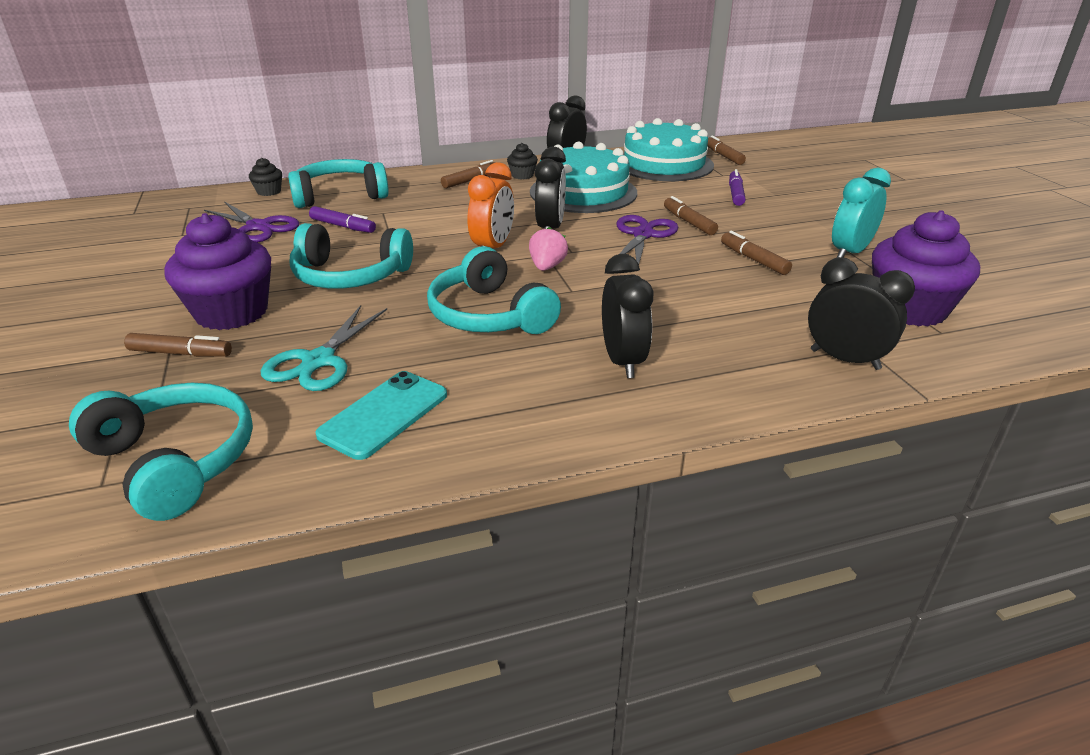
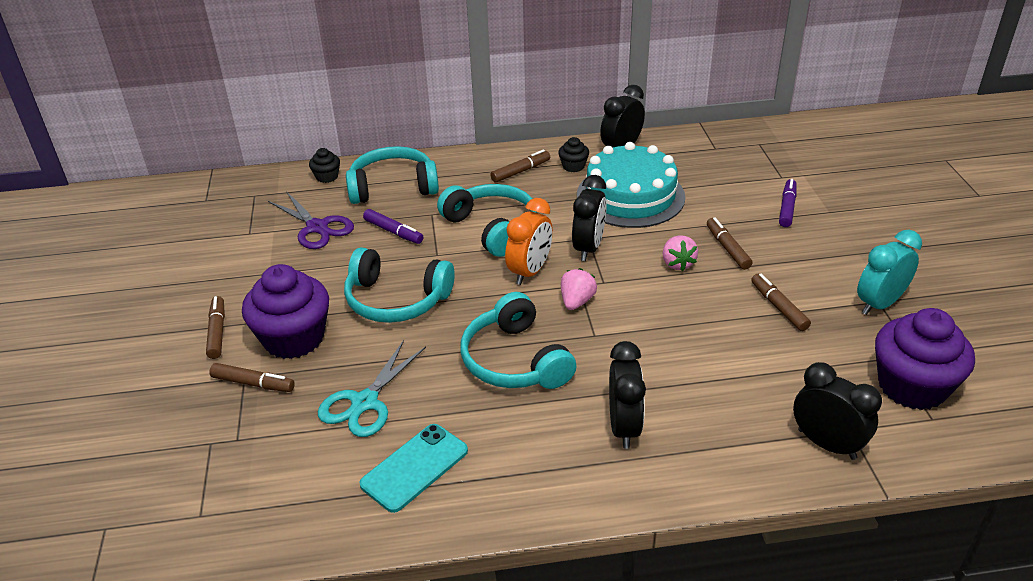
camera: 10 degrees right, 5 degrees up
(175, 461) = (253, 498): turquoise headphones -> turquoise headphones (492, 228)
(643, 235) = (677, 263): purple scissors -> pink strawberry
(664, 164) = (723, 156): turquoise cake -> none
(723, 156) = (790, 146): brown marker -> brown marker (217, 332)

